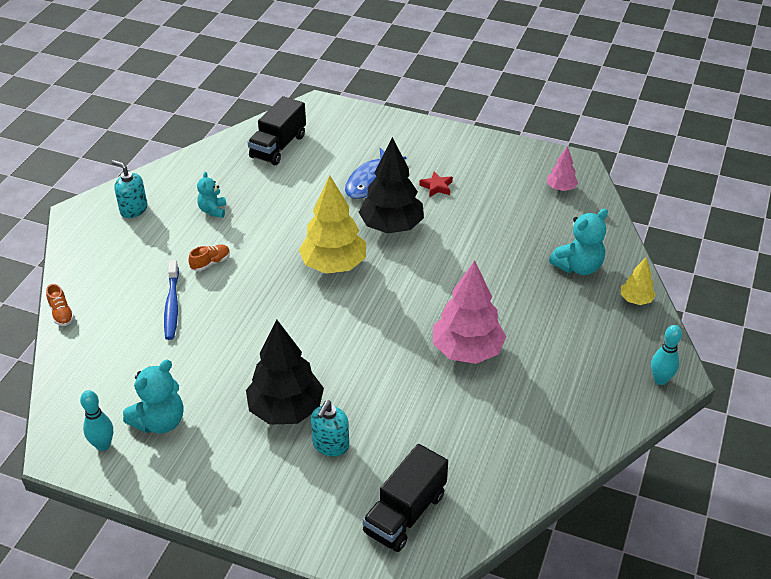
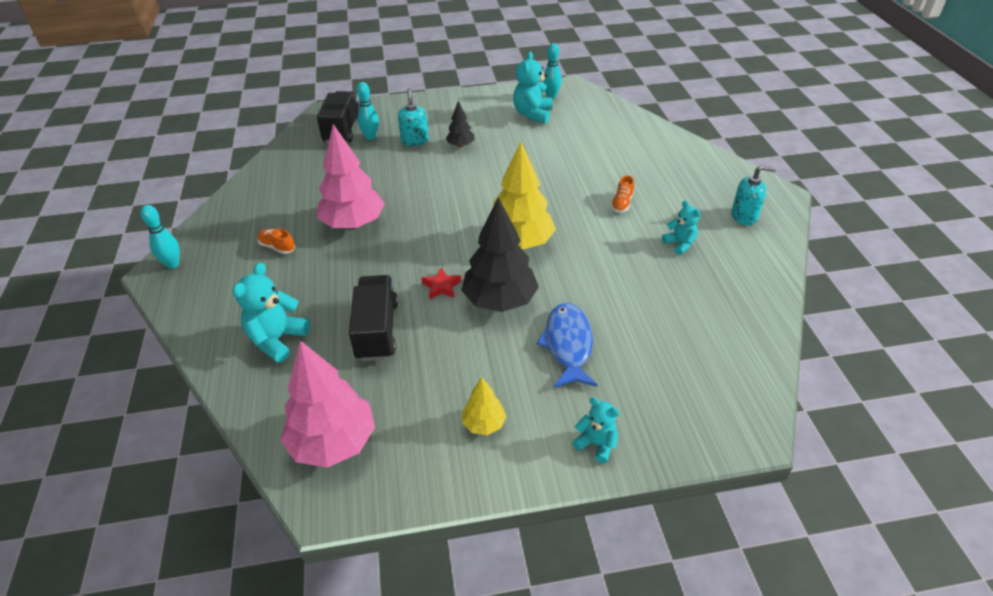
camera: 150 degrees right, 0 degrees up
(61, 314) = (675, 135): orange shoe -> orange shoe (277, 247)
(172, 305) = (609, 167): blue toothbrush -> none
(278, 146) = (714, 342): black truck -> black truck (377, 330)
(286, 409) = (460, 145): black tree -> black tree, size x0.50
(378, 479) = (371, 137): none -> turquoise bowling pin
(406, 131) = (596, 444): none -> turquoise teddy bear
(436, 187) = (489, 371): red star -> red star (442, 287)
(561, 188) = (333, 443): pink tree -> pink tree, size x2.00
(635, 300) = (205, 328): yellow tree -> yellow tree (484, 424)

